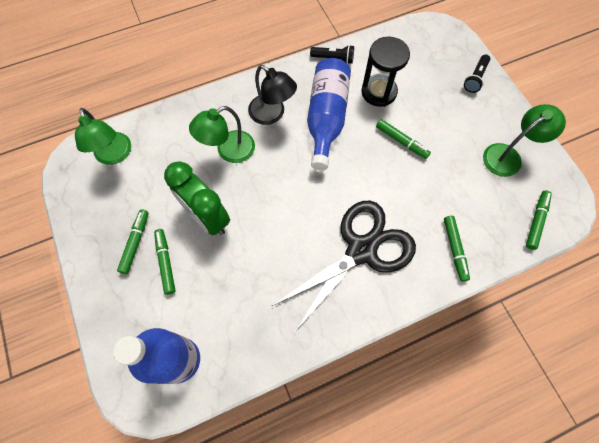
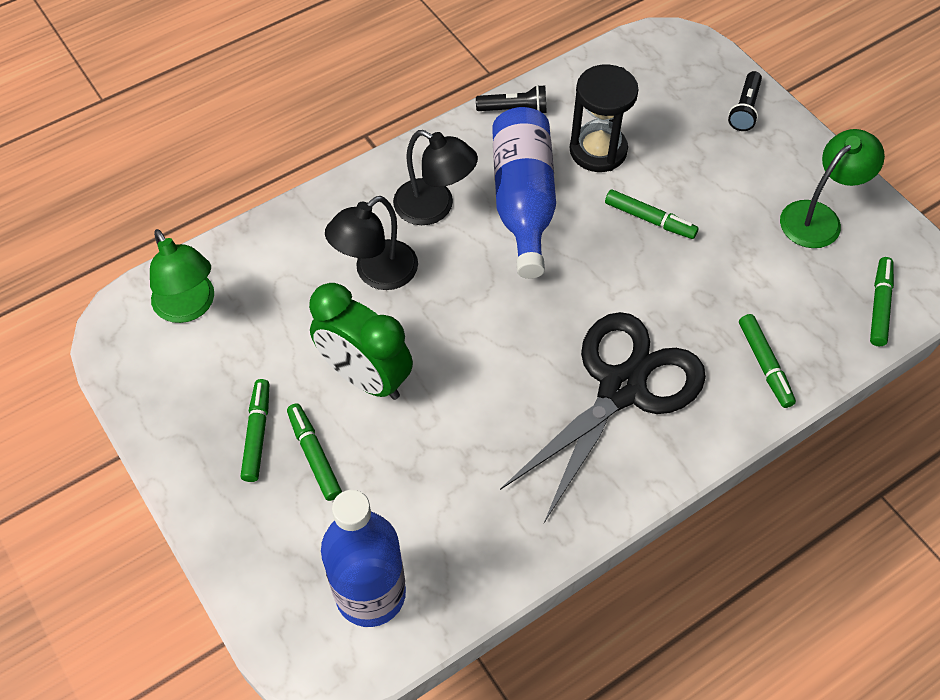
camera: 10 degrees left, 10 degrees down
(228, 151) = (376, 273): green lamp -> black lamp

